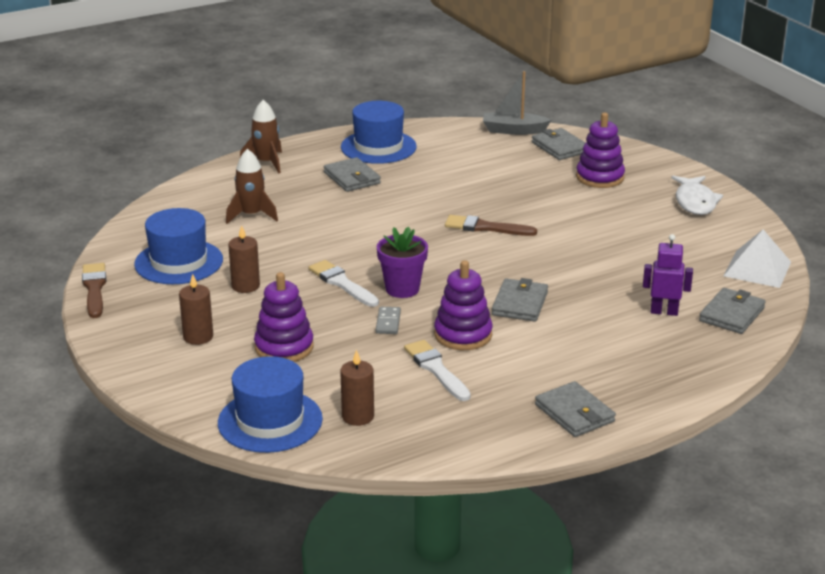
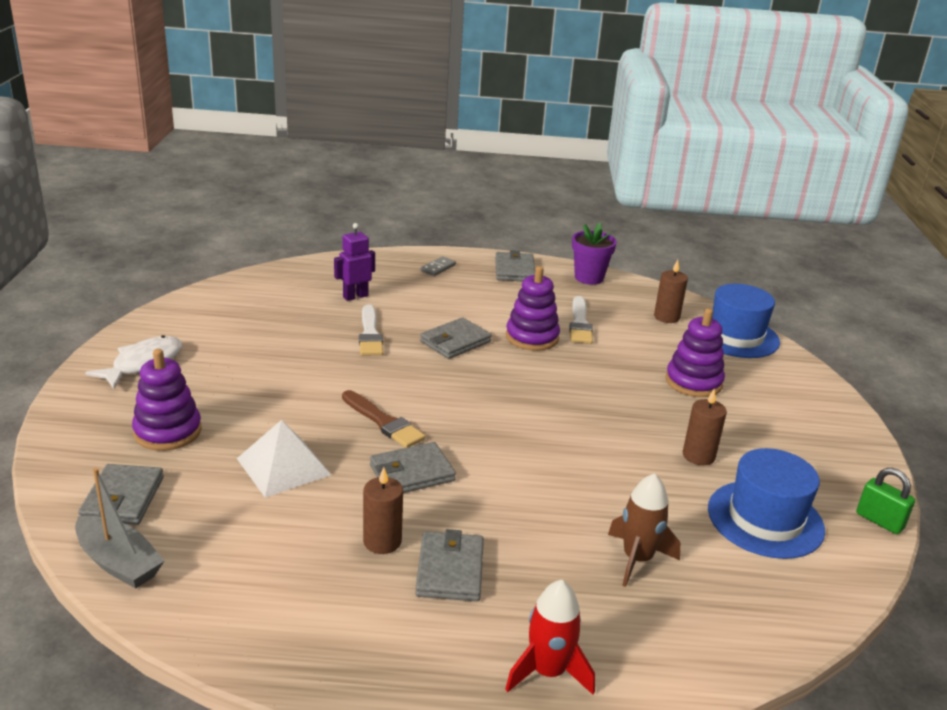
camera: 150 degrees left, 0 degrees up
(94, 289) = (879, 521): brown brush -> green padlock
(198, 337) = (771, 420): brown candle -> brown candle (382, 541)
(266, 163) = (548, 671): brown rocket -> red rocket
(342, 283) = (595, 420): white brush -> white brush (370, 334)
(378, 147) = (345, 623): blue hat -> none
(388, 322) = (584, 369): grey domino -> grey domino (438, 268)
(402, 289) = (542, 392): purple flower pot -> purple flower pot (589, 278)
(664, 312) = (355, 296): purple robot -> purple robot turned 105 degrees clockwise
(731, 314) = (312, 278): grey wallet -> grey wallet (412, 473)
(757, 268) = (227, 295): white pyramid -> white pyramid (283, 466)

